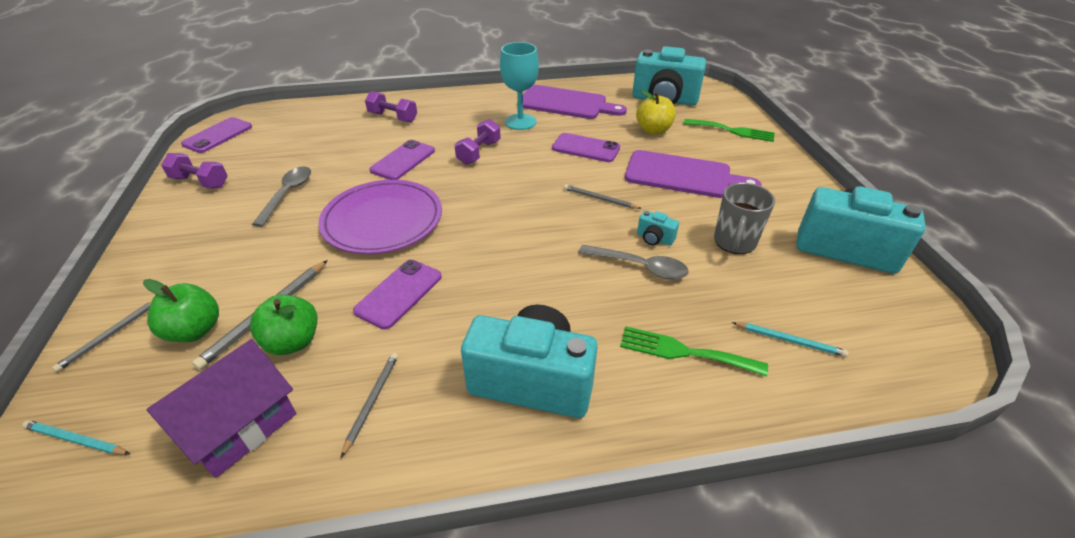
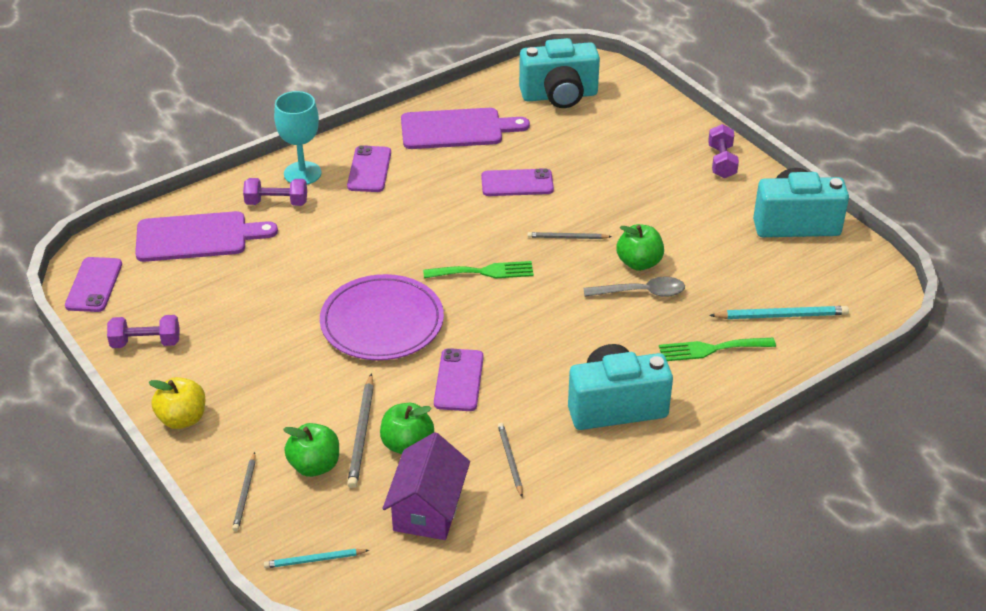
camera: 25 degrees left, 0 degrees up
(287, 194) = (257, 326): grey spoon -> none
(403, 160) = (340, 253): purple phone -> purple phone (369, 169)
(479, 152) = (412, 220): purple dumbbell -> purple dumbbell (721, 162)
(520, 122) = (425, 169): turquoise goblet -> turquoise goblet (302, 173)
(653, 130) = (571, 141): yellow apple -> yellow apple (182, 419)
(654, 239) = (639, 263): turquoise camera -> green apple
(683, 175) = (629, 188): purple cutting board -> purple cutting board (197, 237)
(733, 131) = (649, 120): green fork -> green fork (484, 272)
(734, 242) = (706, 246): grey mug -> none
(789, 340) = (781, 315): turquoise pencil -> turquoise pencil, size x1.57

